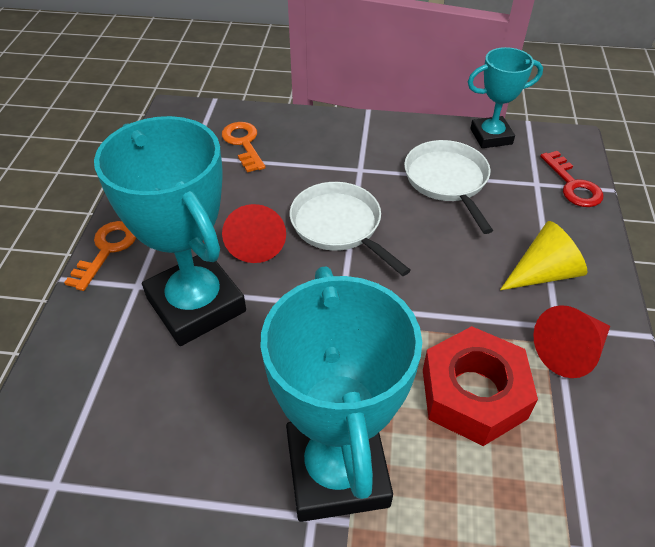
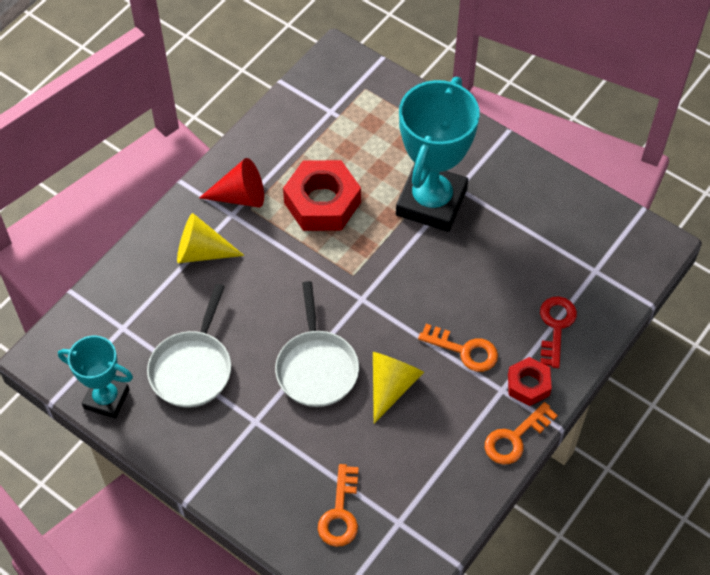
camera: 150 degrees left, 10 degrees up
(108, 302) = (528, 385): none -> red nut
(196, 304) = (464, 350): turquoise trophy -> orange key
(256, 241) = (391, 386): red cone -> yellow cone
(573, 185) = (96, 311): red key -> red key (555, 327)

